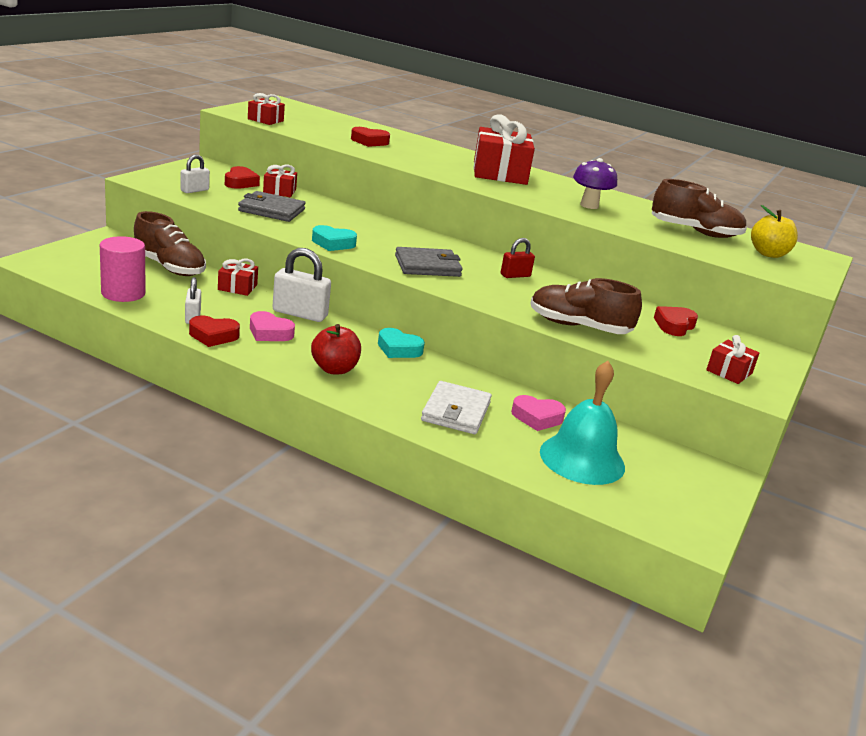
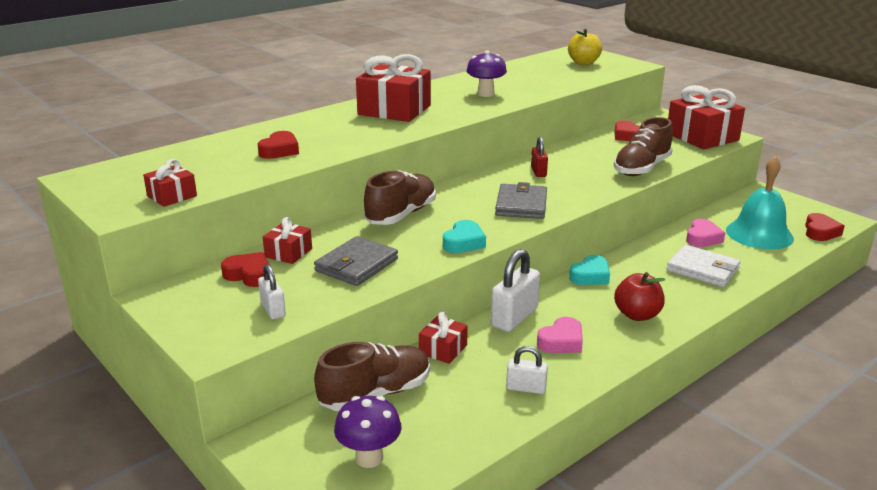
camera: 65 degrees left, 0 degrees up
(95, 268) = (369, 458): none -> purple mushroom
(123, 293) = (455, 437): pink cylinder -> none
(213, 336) = (572, 378): red heart -> red heart (820, 232)
(695, 232) = (543, 73): brown shoe -> brown shoe (401, 215)
(729, 372) = (702, 137): red gift -> red gift, size x1.98

